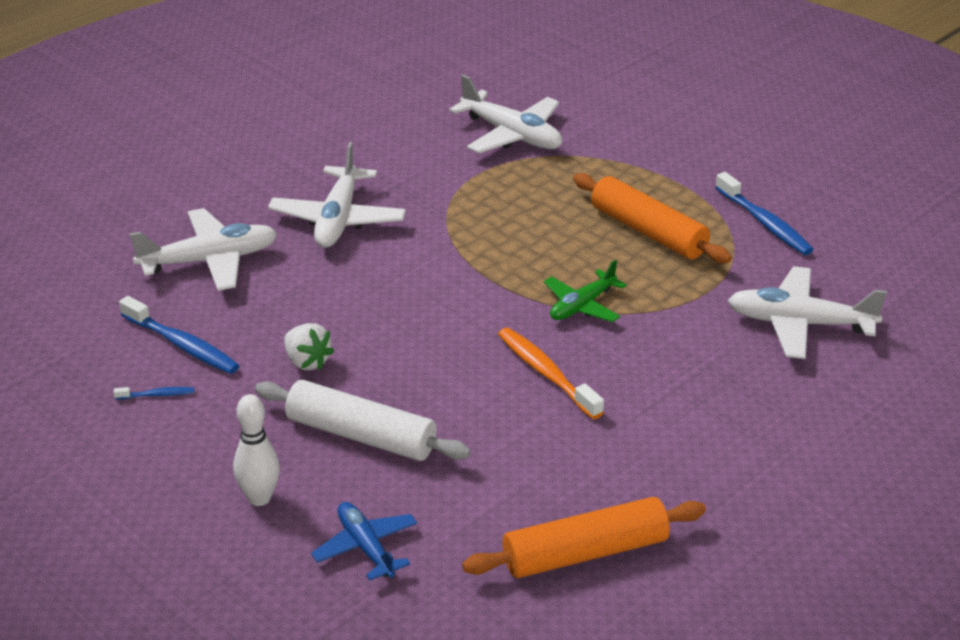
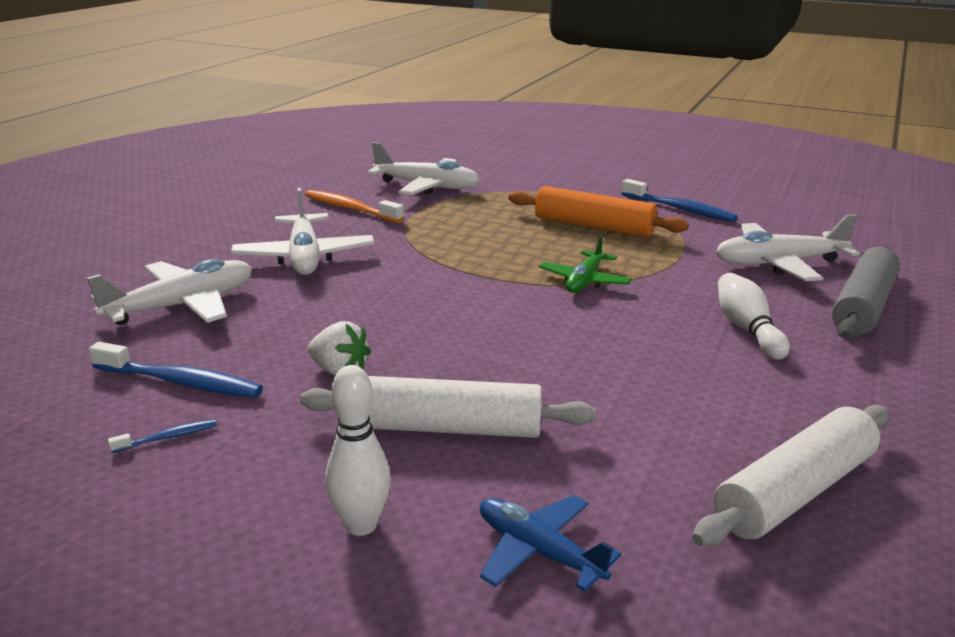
camera: 20 degrees left, 10 degrees down
(546, 373) = (598, 335): orange toothbrush -> orange toothbrush (350, 209)
(585, 553) = (795, 491): orange rolling pin -> white rolling pin
(689, 397) = (747, 329): none -> white bowling pin
(831, 396) = (863, 306): none -> grey rolling pin

